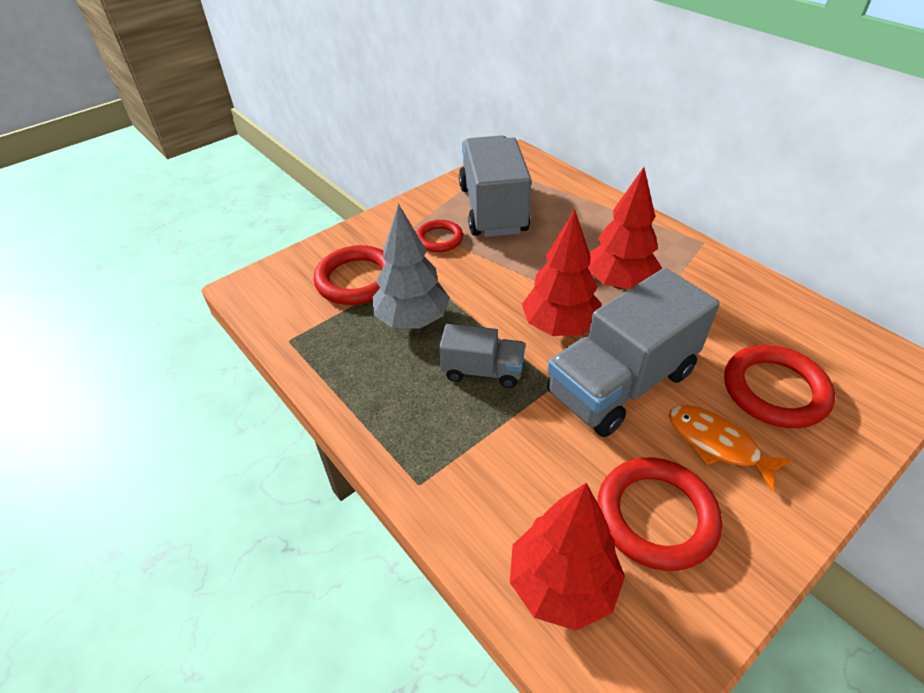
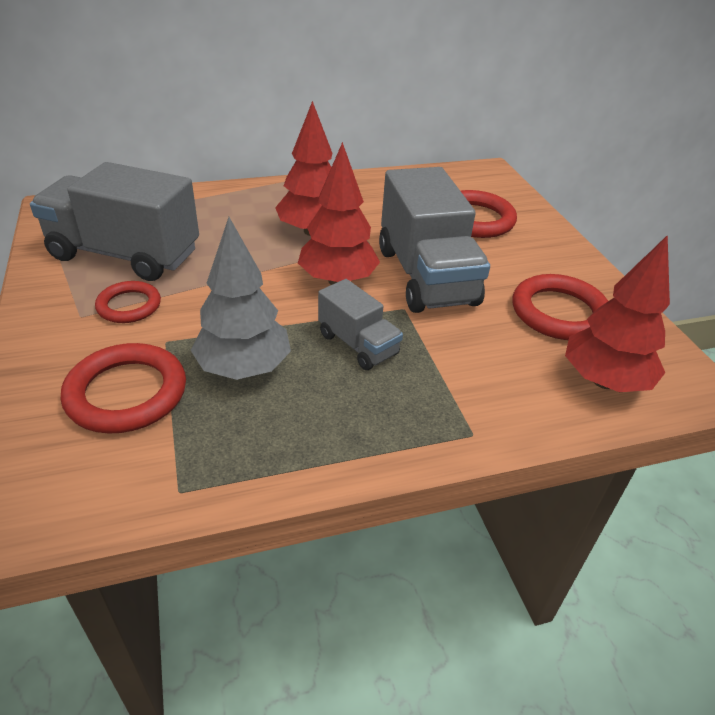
camera: 70 degrees left, 5 degrees down
(482, 371) = (358, 344): grey truck -> grey truck turned 105 degrees clockwise
(717, 444) = (509, 261): orange fish -> none

